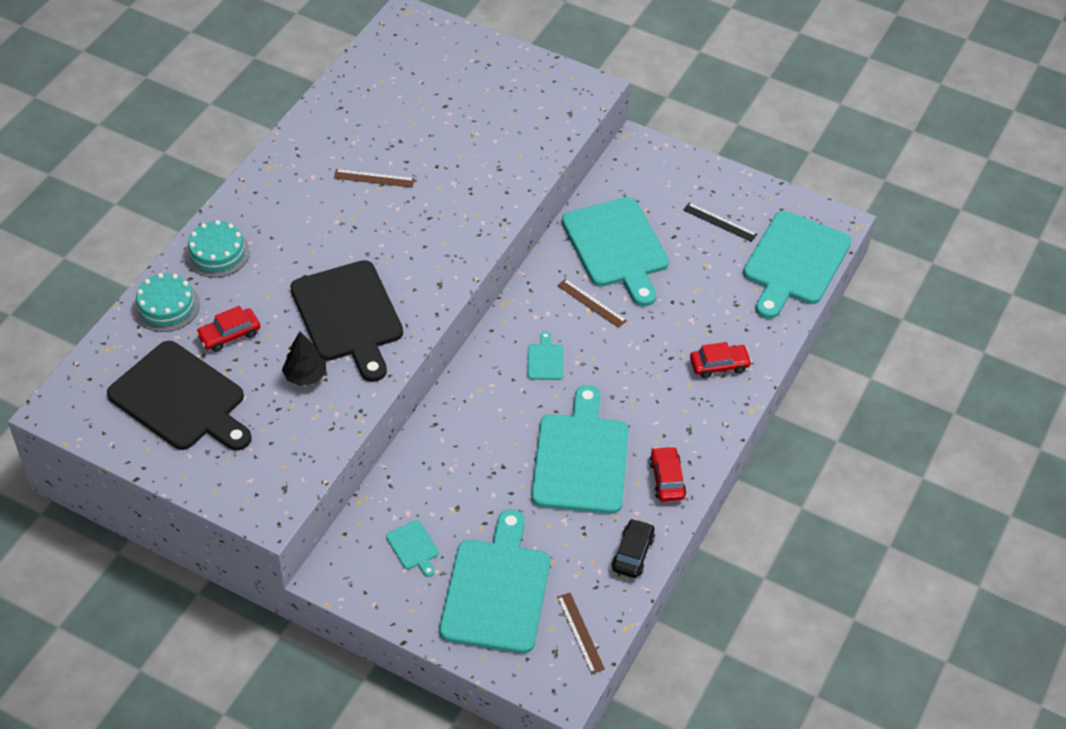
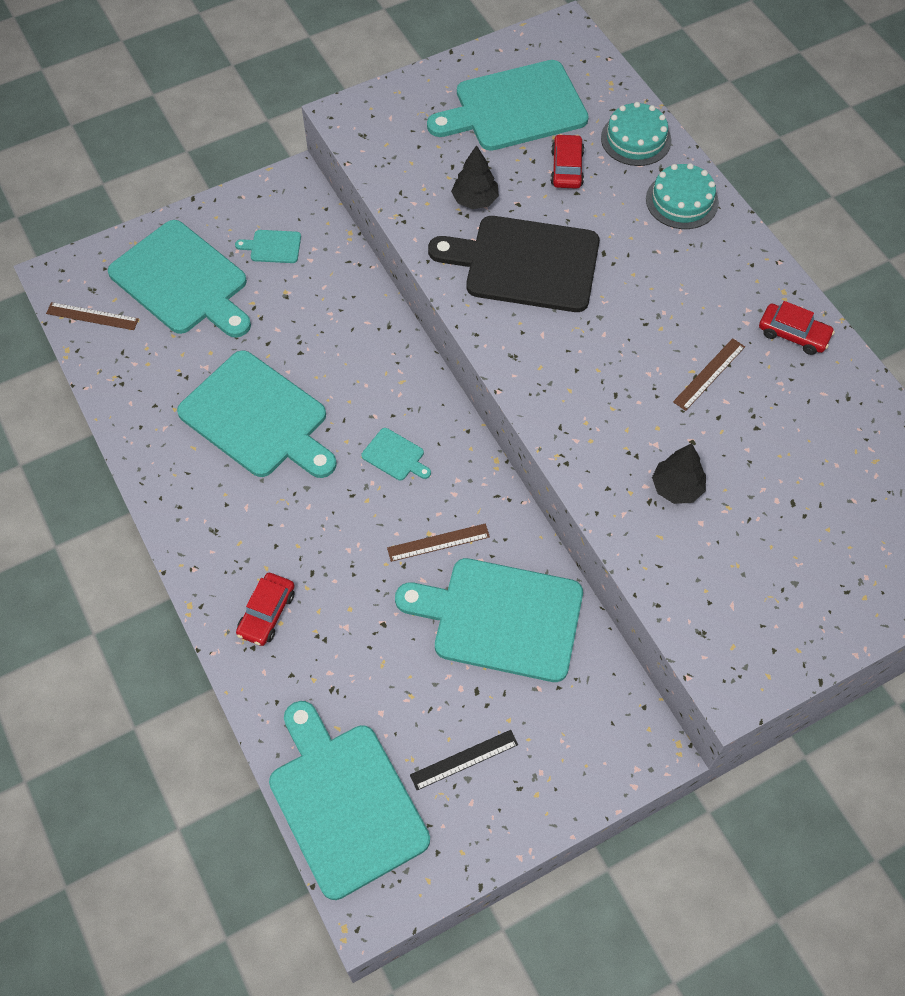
camera: 125 degrees right, 10 degrees up
(180, 399) = (514, 108): black cutting board -> turquoise cutting board
(478, 160) = (676, 487): none -> black tree
(633, 553) = (128, 398): black car -> none
(667, 479) = (177, 474): red car -> red car (793, 334)

